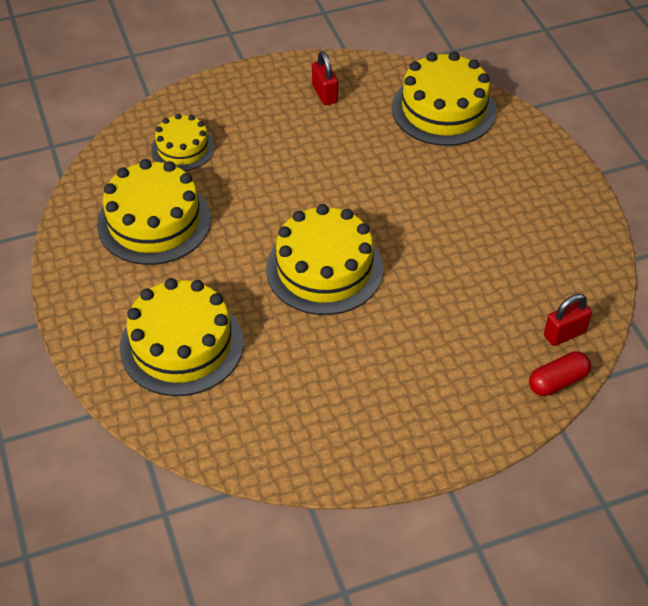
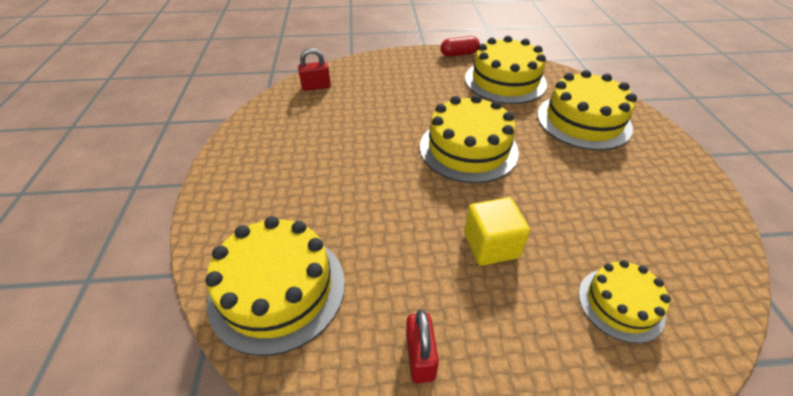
camera: 165 degrees left, 5 degrees down
(154, 221) = (632, 216): yellow cake -> yellow cake (505, 81)
(286, 171) = (491, 245): none -> yellow cube
(557, 381) = (339, 69): red capsule -> red capsule (459, 54)

